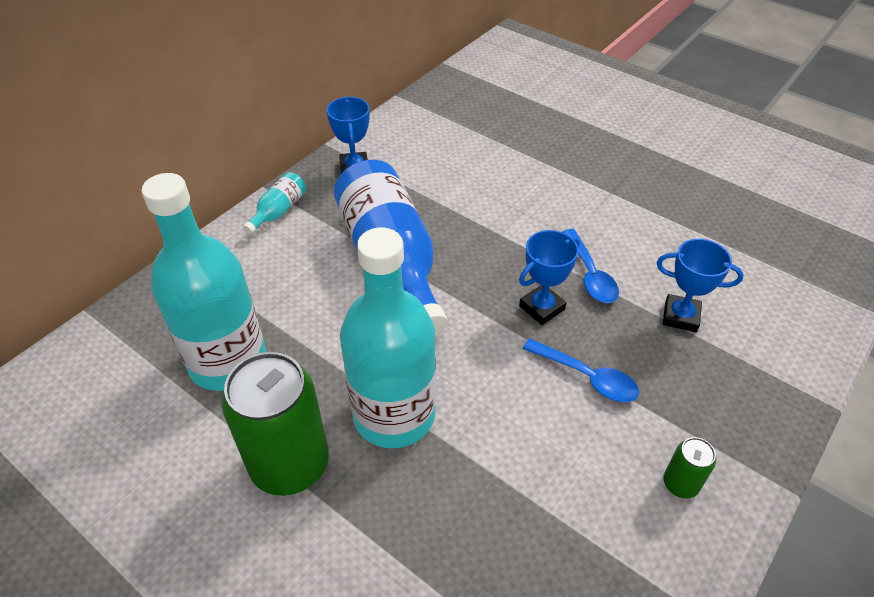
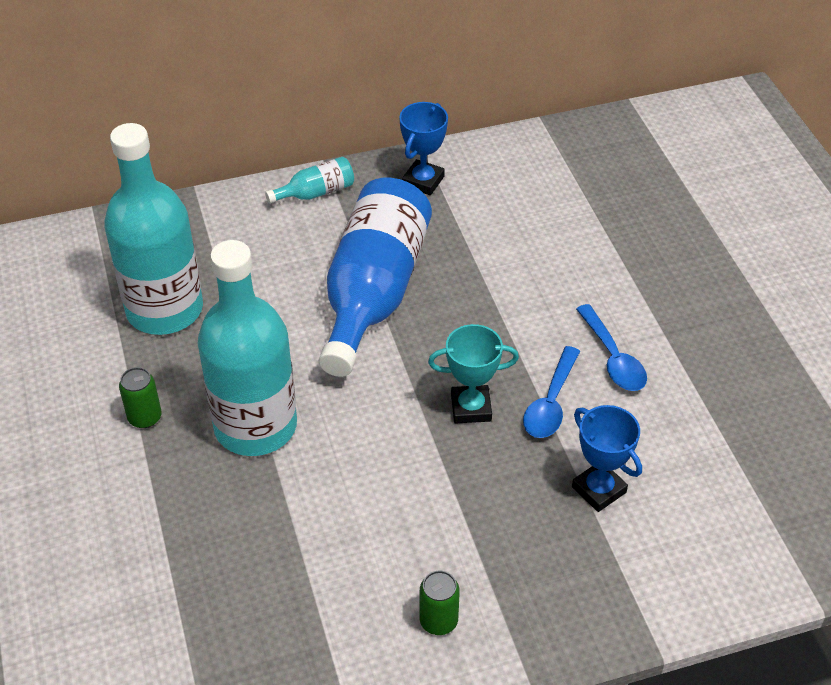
camera: 35 degrees right, 0 degrees up
(290, 464) = (145, 417): green can -> green can, size x0.45
(542, 308) = (471, 408): blue trophy -> turquoise trophy
(587, 377) = (449, 491): blue spoon -> blue spoon (613, 358)

